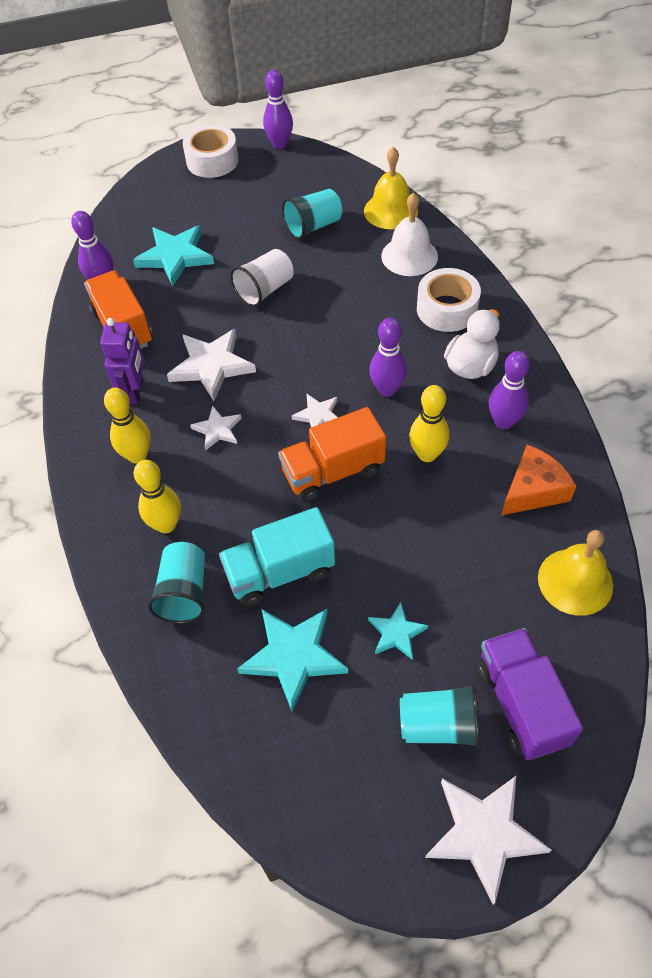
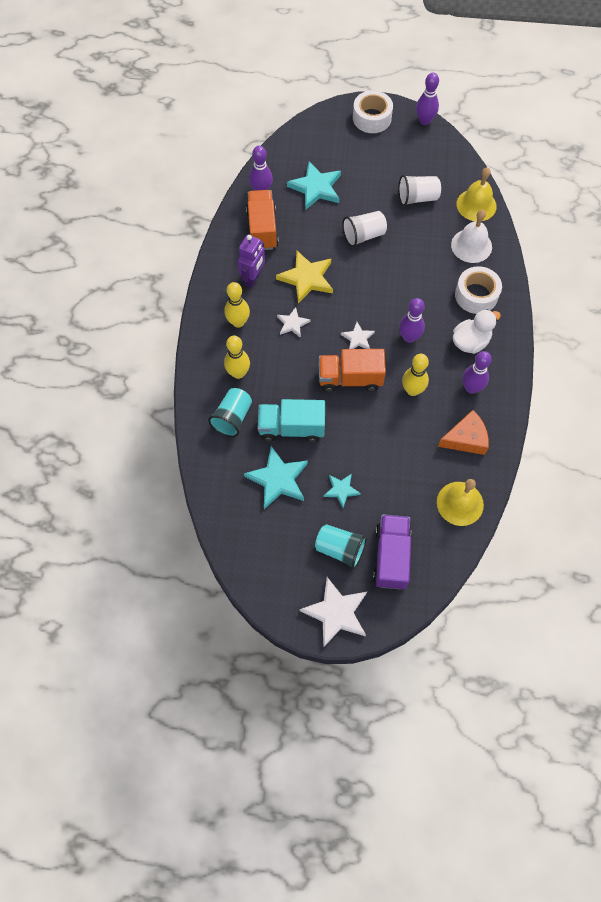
camera: 20 degrees right, 10 degrees up
(211, 366) = (306, 278): white star -> yellow star
(313, 226) = (417, 198): turquoise cup -> white cup

